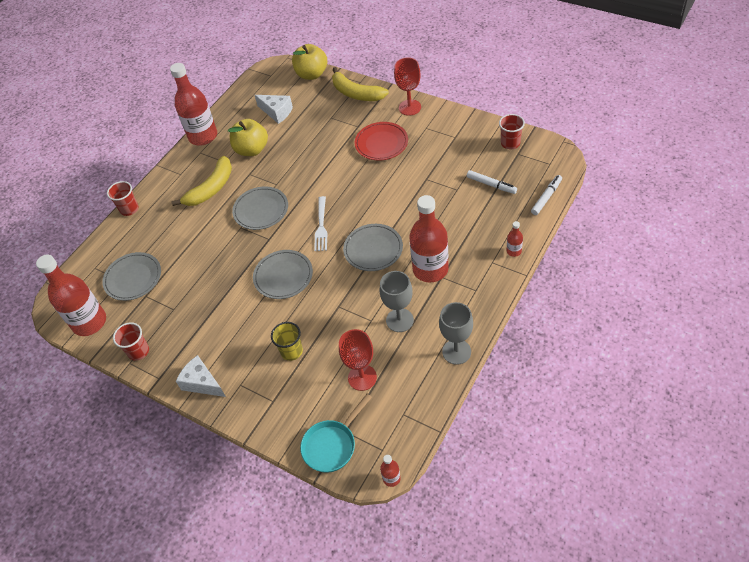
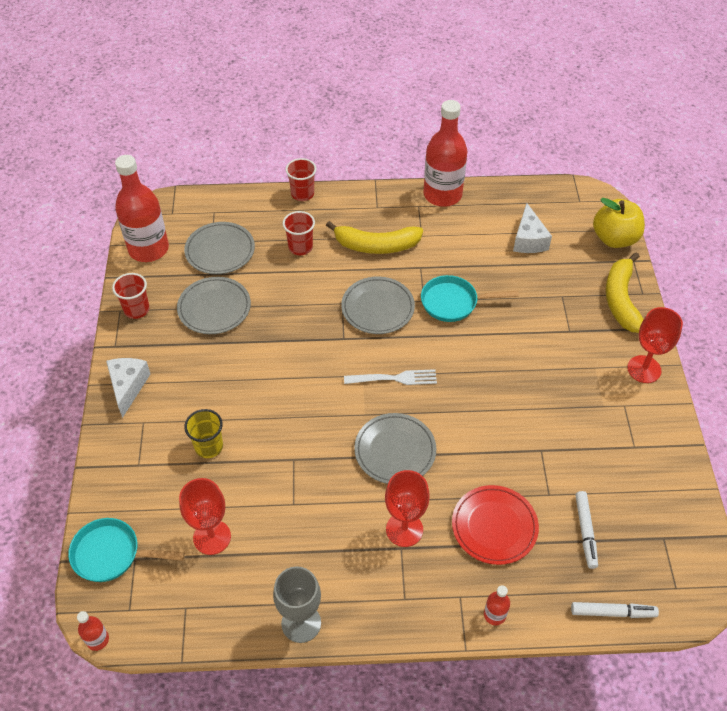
camera: 50 degrees right, 0 degrees up
(252, 150) = (456, 249): yellow apple -> none
(283, 276) = (302, 381): grey plate -> grey plate (214, 308)
(290, 170) = (453, 302): none -> turquoise pan
(321, 226) = (394, 378): white fork -> white fork turned 150 degrees counterclockwise
(381, 143) = (562, 370): red plate -> red plate (494, 526)
(399, 320) = (311, 535): grey goblet -> none
(430, 269) = (404, 529): red bottle -> red goblet
(510, 143) = (674, 519): red cup -> red cup (300, 247)

